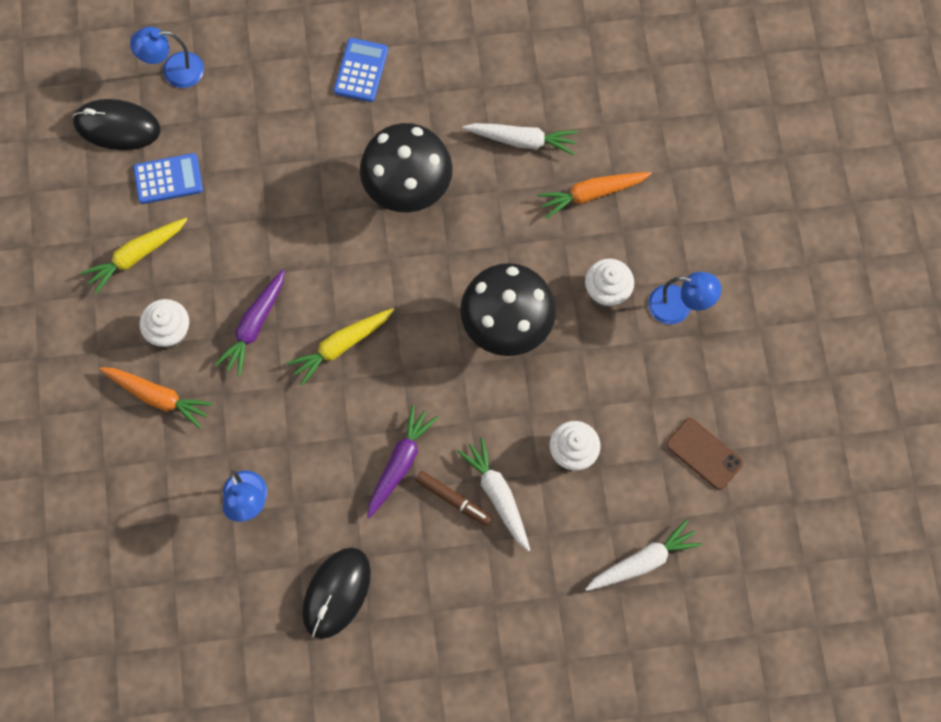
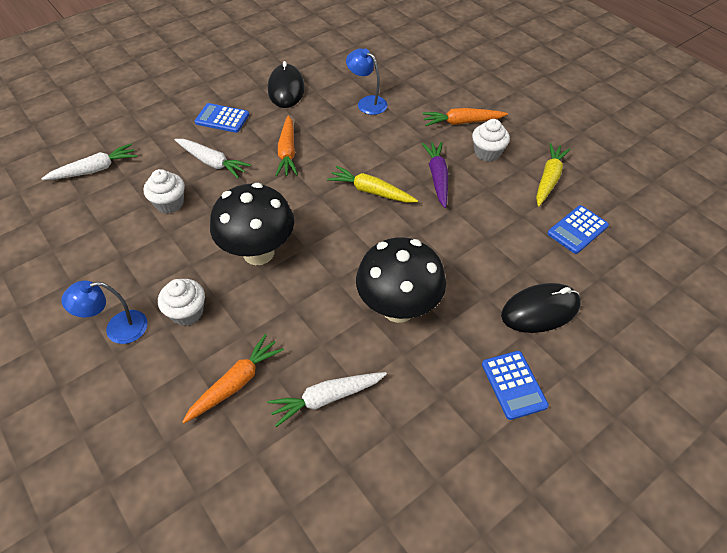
camera: 150 degrees right, 20 degrees down
(117, 126) = (648, 244): black mouse -> black mouse (540, 310)
(174, 71) = (655, 303): blue lamp -> none
(341, 346) = (371, 191): yellow carrot -> yellow carrot turned 90 degrees counterclockwise
(400, 463) = (287, 152): purple carrot -> orange carrot
(450, 575) = (222, 118): none -> blue calculator
(453, 499) = (241, 149): brown marker -> none
(643, 561) = (95, 169): white carrot -> white carrot turned 150 degrees counterclockwise
(704, 454) = (65, 241): brown phone -> none

